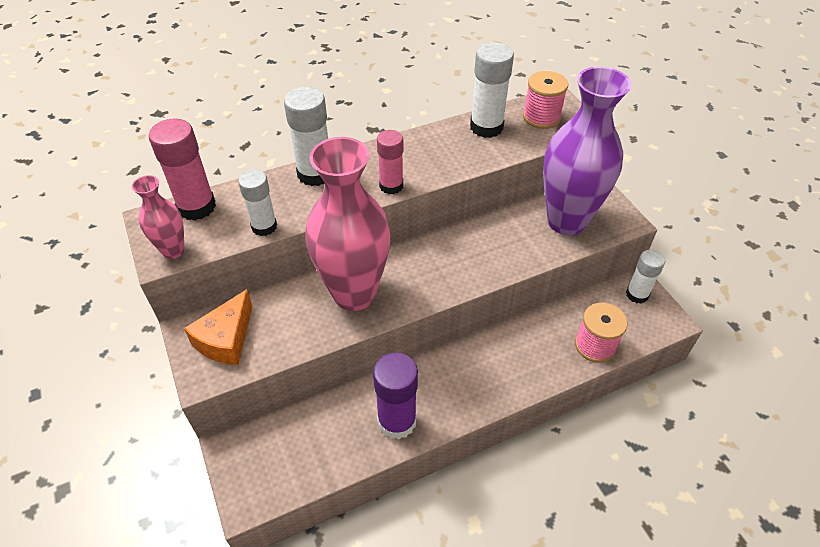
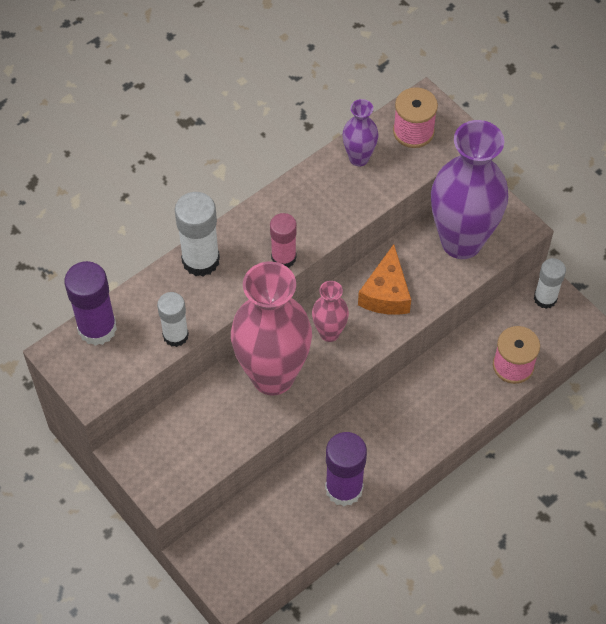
camera: 15 degrees left, 10 degrees up
(173, 250) = (99, 383): pink vase -> pink vase (329, 333)
(197, 207) = (97, 328): pink glue stick -> purple glue stick
(226, 339) = (167, 453): orange cheese -> orange cheese (386, 293)
(486, 127) = (359, 158): white glue stick -> purple vase

